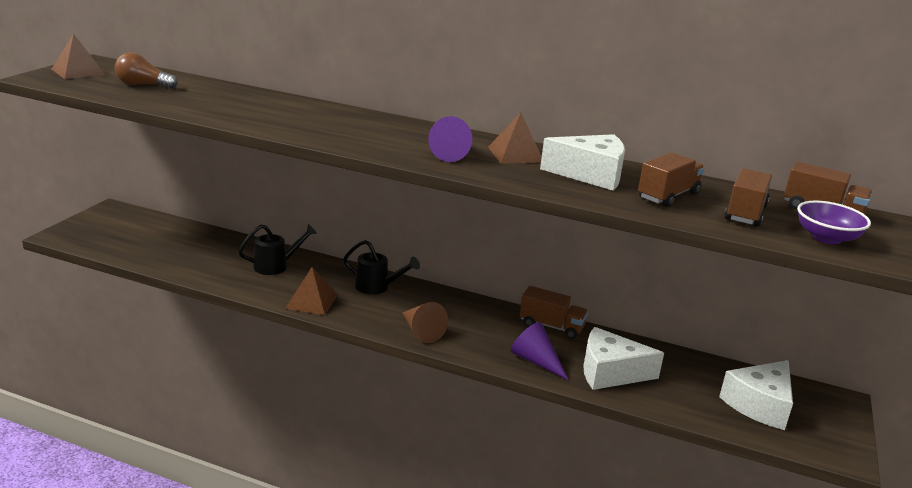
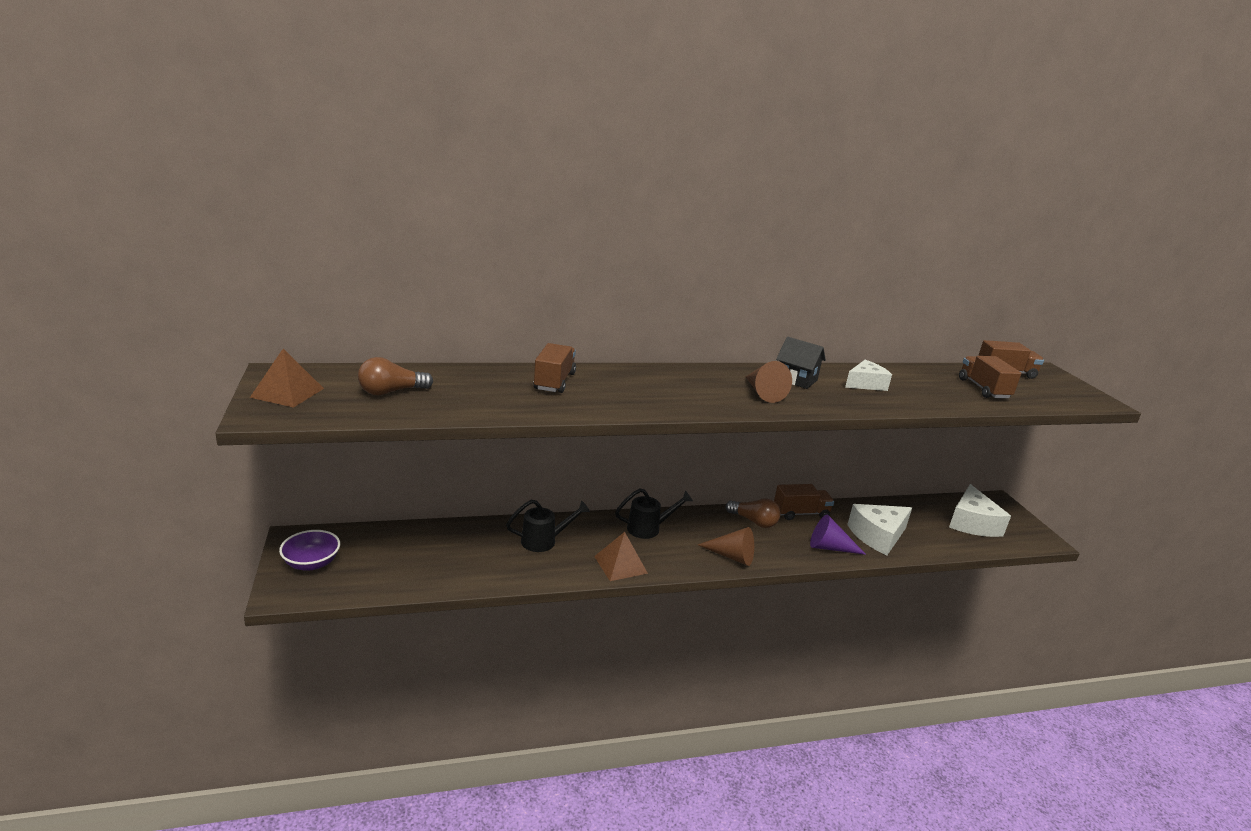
camera: 35 degrees left, 0 degrees up
(275, 266) = (543, 541): black watering can -> black watering can turned 45 degrees clockwise
(453, 154) = (763, 393): purple cone -> brown cone
(488, 316) = (754, 521): none -> brown light bulb
(515, 154) = (796, 380): brown pyramid -> black house
(590, 175) = (865, 384): white cheese -> white cheese, size x0.64
(668, 196) = (930, 388): brown truck -> brown truck (554, 381)
(826, 238) = (1043, 395): purple bowl -> purple bowl (311, 563)

